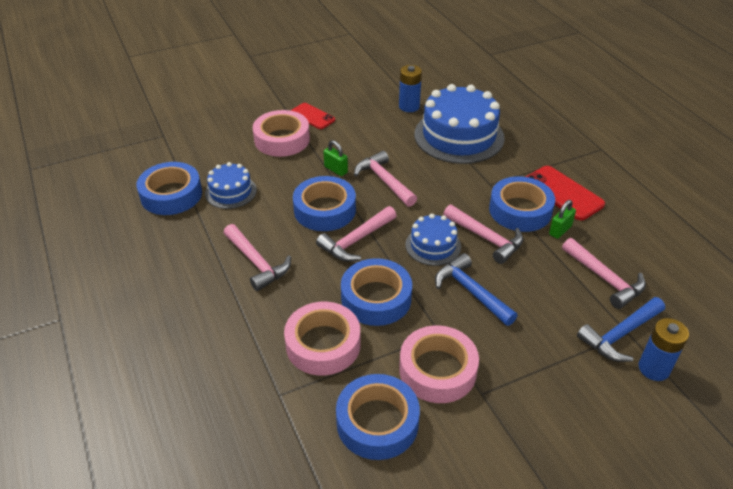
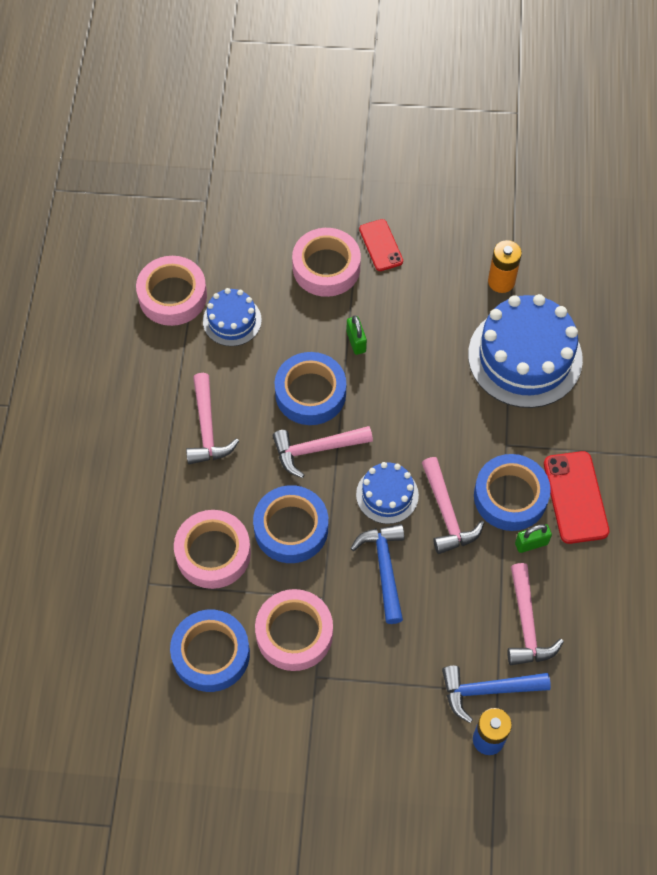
camera: 30 degrees right, 20 degrees up
(171, 195) = (172, 296): blue tape -> pink tape
(384, 181) = (396, 383): pink hammer -> none
(409, 106) = (501, 281): blue battery -> orange battery

